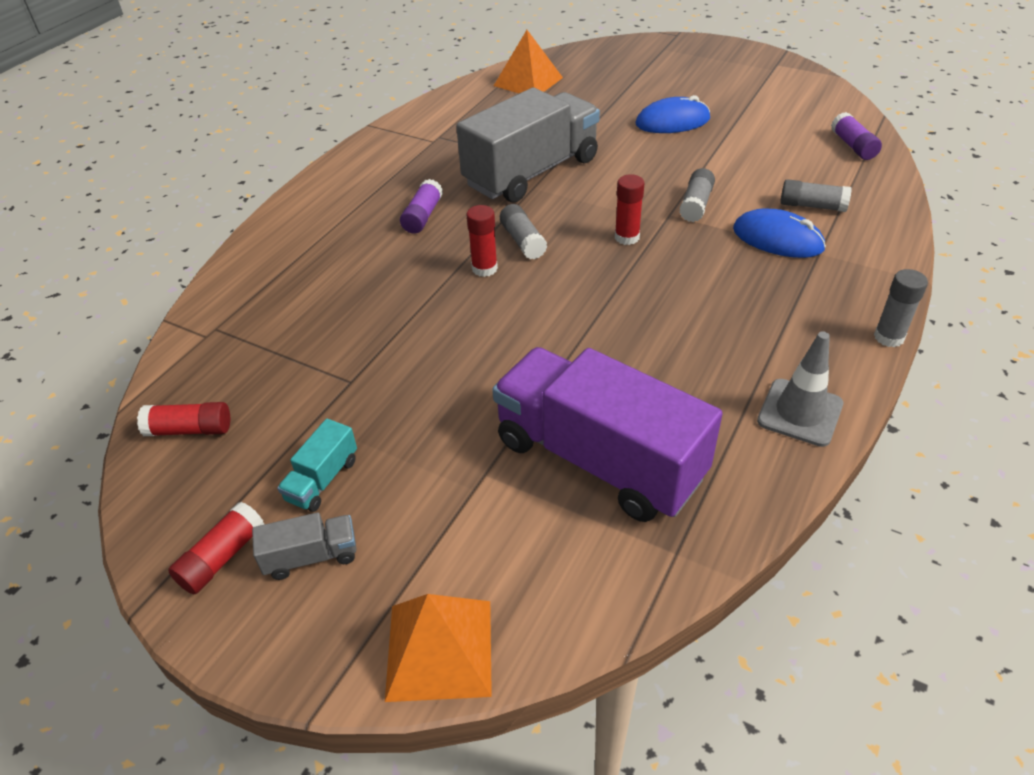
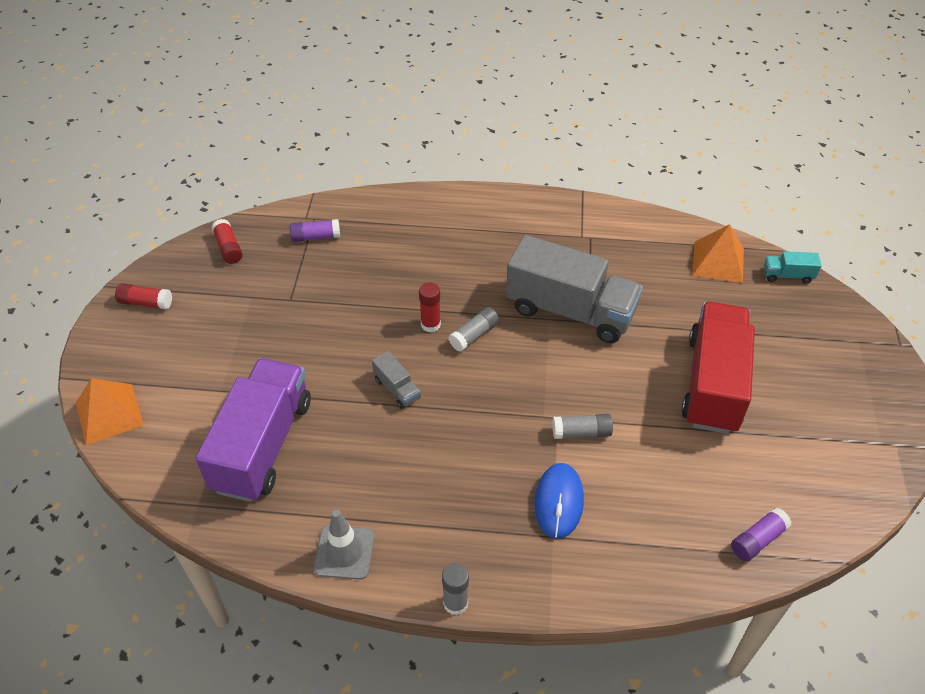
camera: 65 degrees right, 5 degrees up
(311, 556) = (155, 338): grey truck -> grey truck (397, 389)
(322, 480) = (208, 320): turquoise truck -> turquoise truck (787, 275)
(423, 216) = (477, 268): purple glue stick -> purple glue stick (316, 237)
(627, 237) = (510, 397): red glue stick -> none
(672, 121) = (713, 383): blue mouse -> red truck
(812, 206) = (625, 520): grey glue stick -> none

